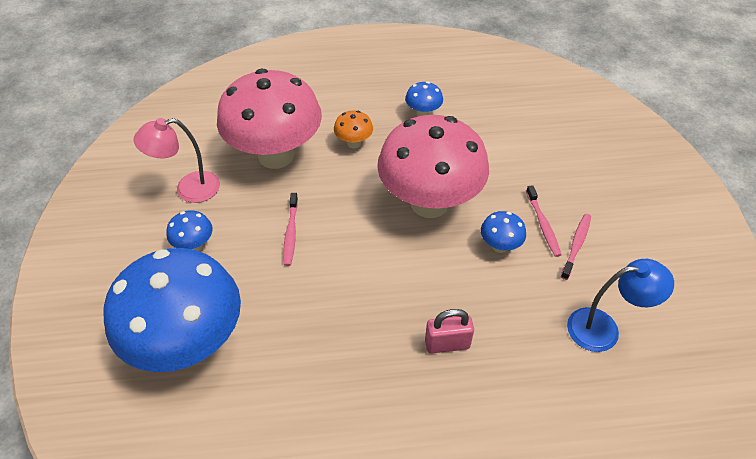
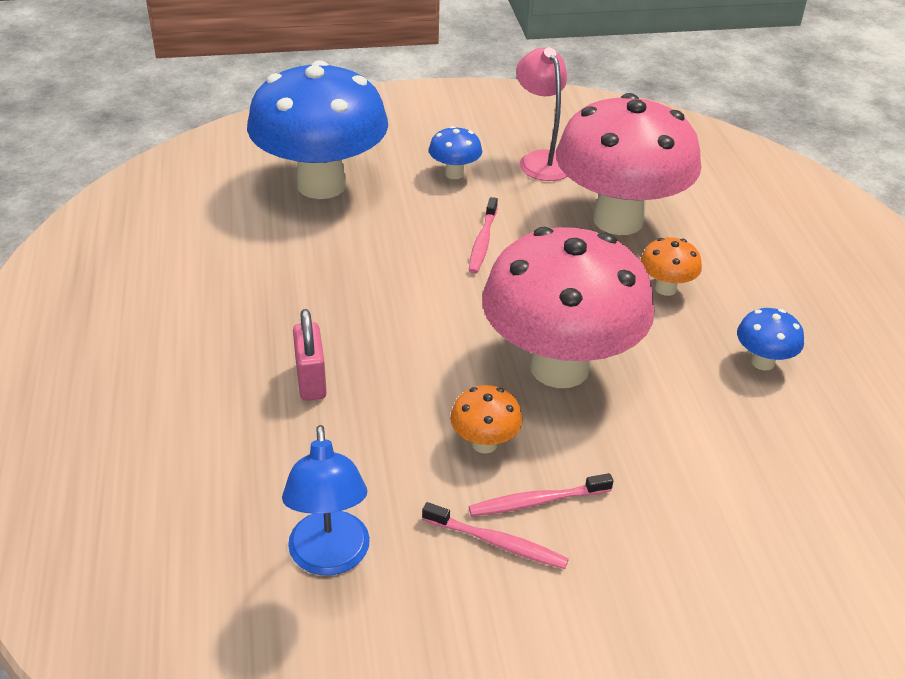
camera: 85 degrees right, 10 degrees down
(291, 233) = (482, 241): pink toothbrush -> pink toothbrush turned 75 degrees counterclockwise
(499, 246) = (484, 443): blue mushroom -> orange mushroom

